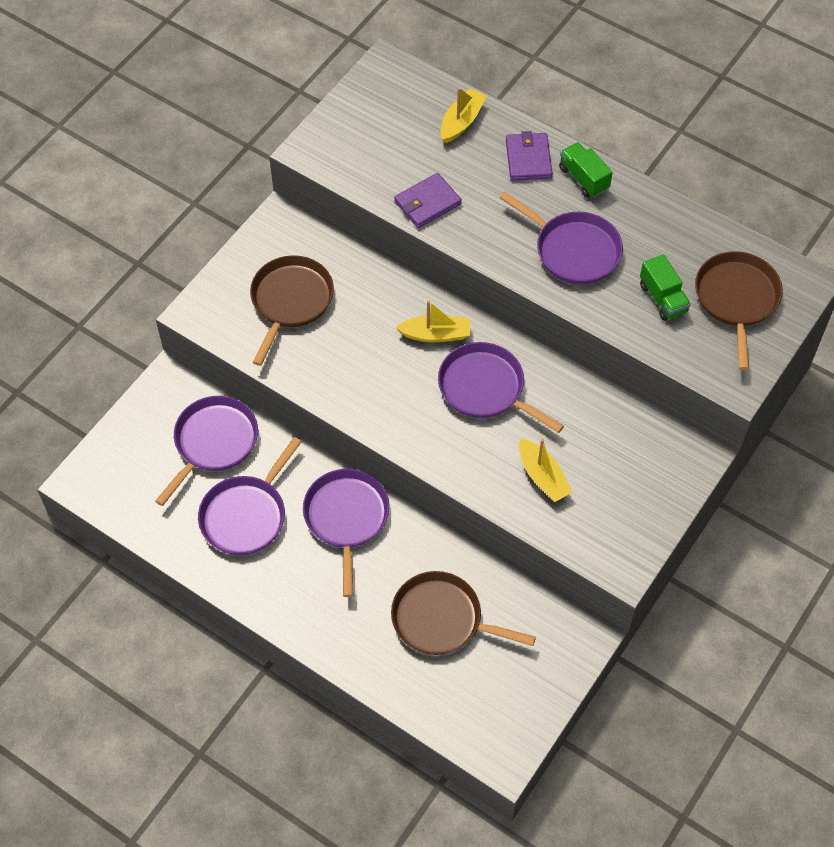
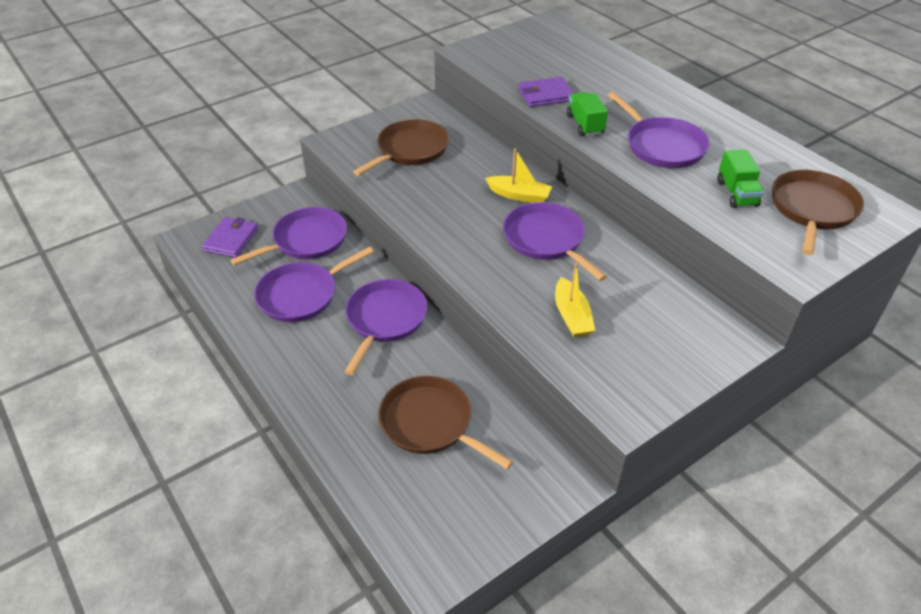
camera: 20 degrees right, 15 degrees down
(461, 122) = (597, 58): yellow boat -> none
(528, 159) = (644, 87): purple wallet -> purple wallet (231, 239)
(583, 178) = (688, 106): green truck -> green truck (585, 124)

